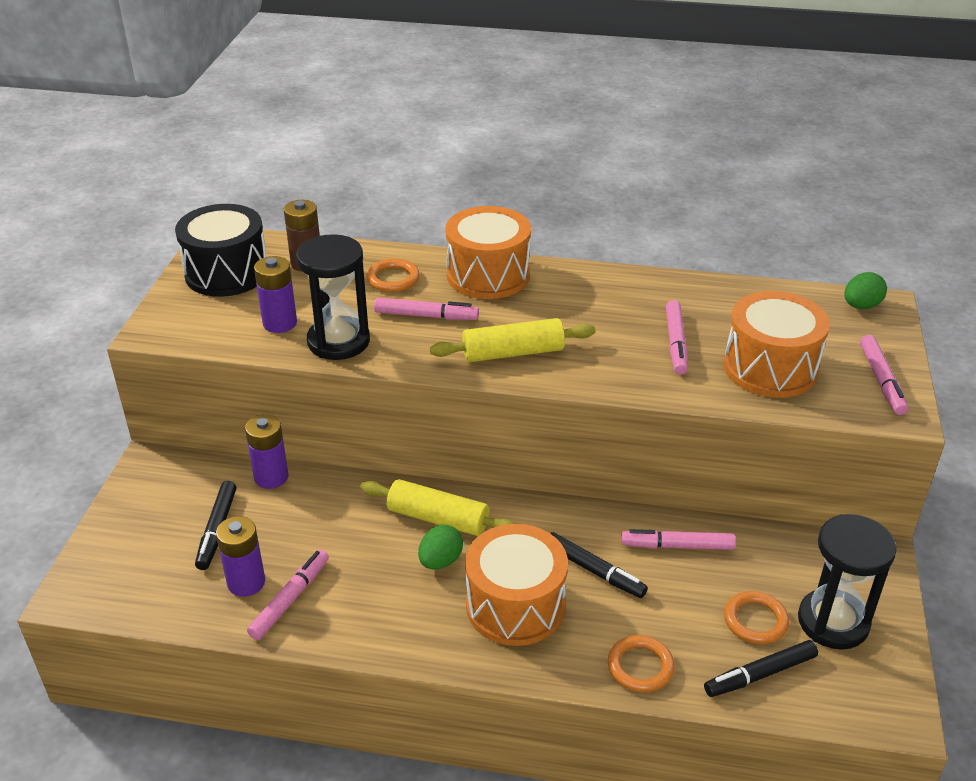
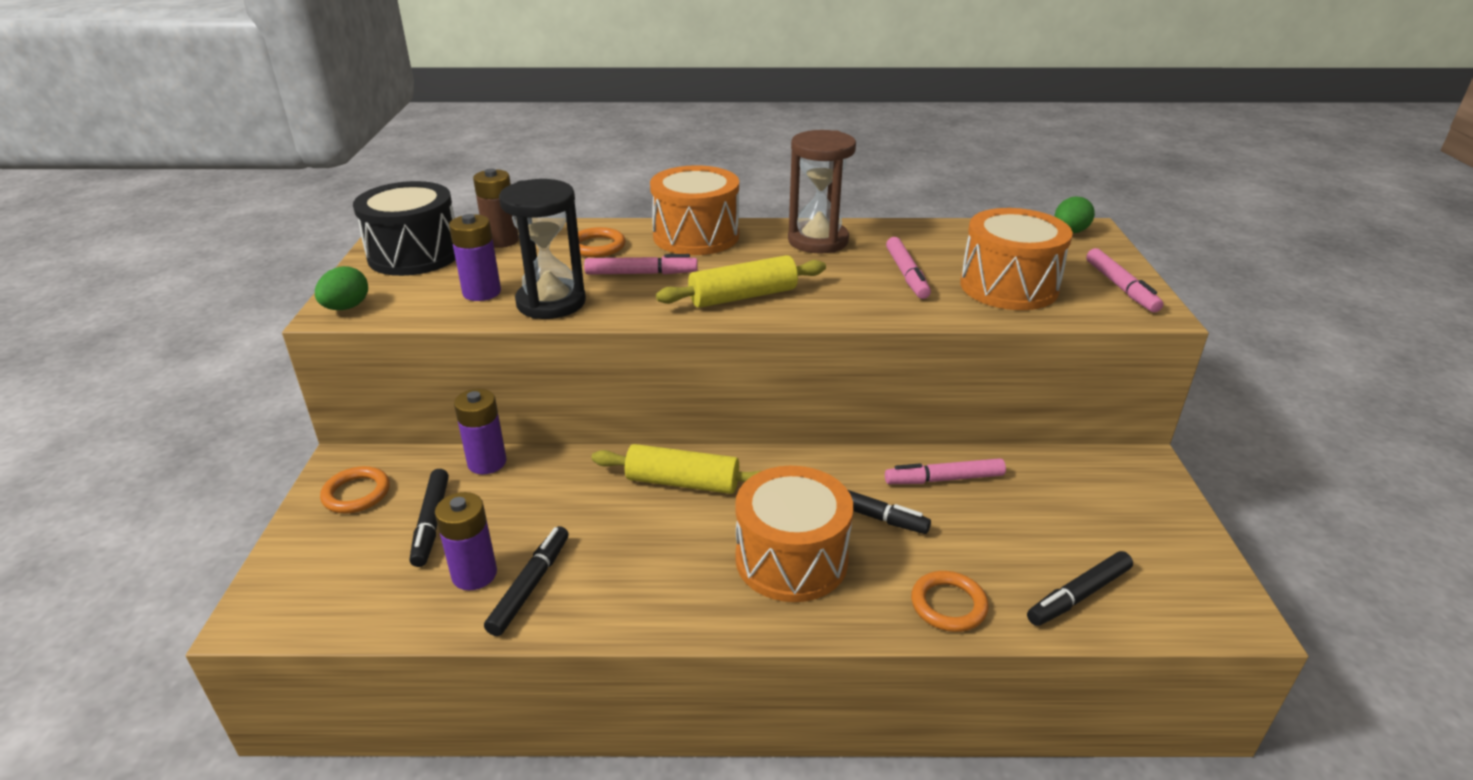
camera: 10 degrees left, 5 degrees down
(290, 599) = (530, 586): pink marker -> black marker
(440, 561) = (696, 524): green egg -> green egg (346, 307)
(603, 293) = (818, 241): none -> brown hourglass
(755, 621) = (1052, 541): orange ring -> orange ring (356, 494)
(833, 622) = (1130, 532): black hourglass -> none

